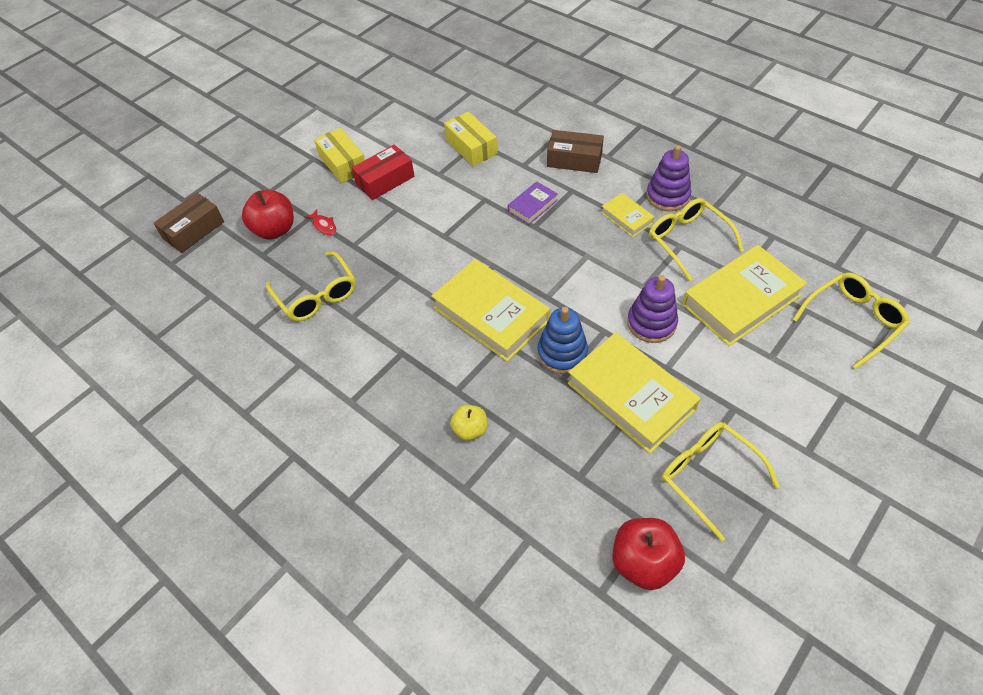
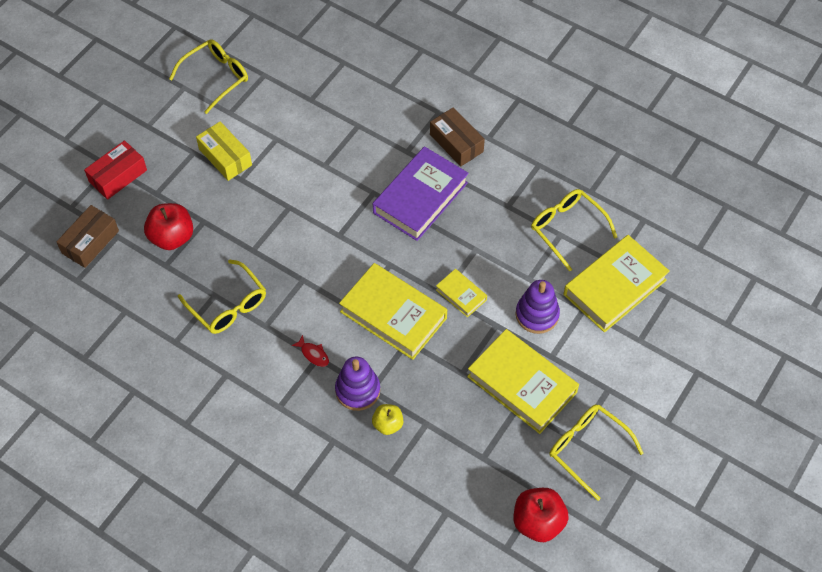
camera: 10 degrees left, 5 degrees up
(324, 226) = (220, 230): red fish -> red fish (313, 354)
(385, 180) = (272, 175): red box -> red box (118, 176)
(471, 147) = (353, 132): yellow box -> none
(532, 206) = (420, 198): purple book -> purple book, size x2.03
(562, 353) = (460, 349): blue stacking toy -> none
(574, 160) = (456, 143): brown box -> brown box turned 45 degrees clockwise
(627, 217) = (510, 206): yellow book -> yellow book (461, 295)
(667, 196) = (547, 181): purple stacking toy -> purple stacking toy (357, 390)
(852, 321) = (709, 302): yellow glasses -> yellow glasses (216, 77)

